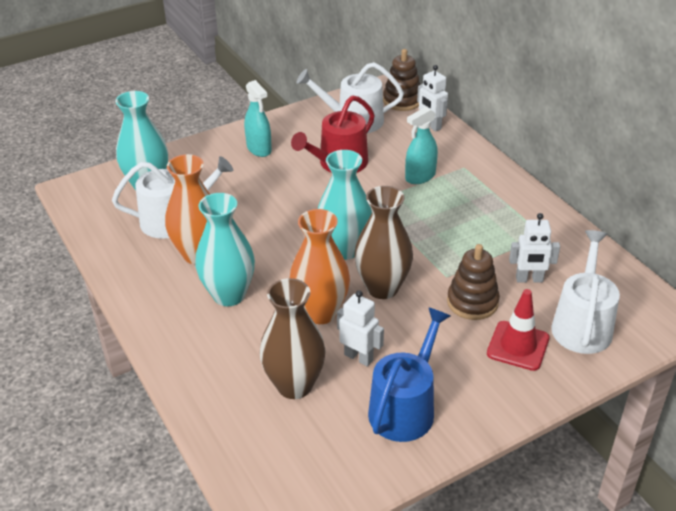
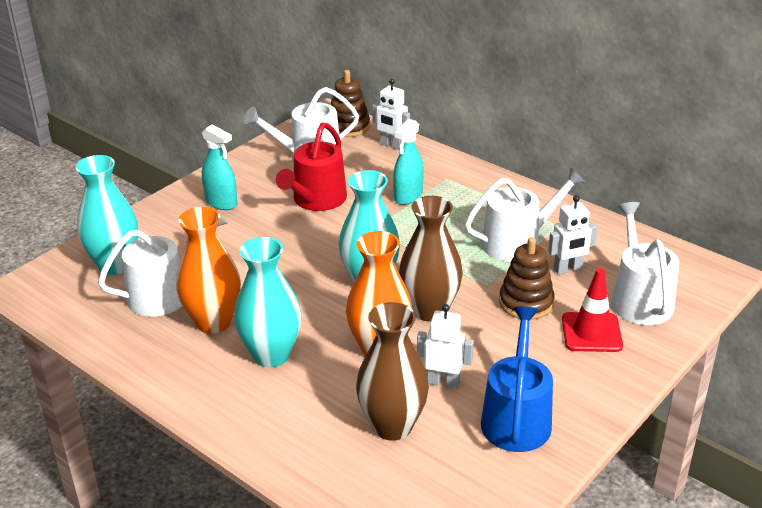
camera: 20 degrees left, 5 degrees down
(496, 242) = (517, 242): none -> white watering can

